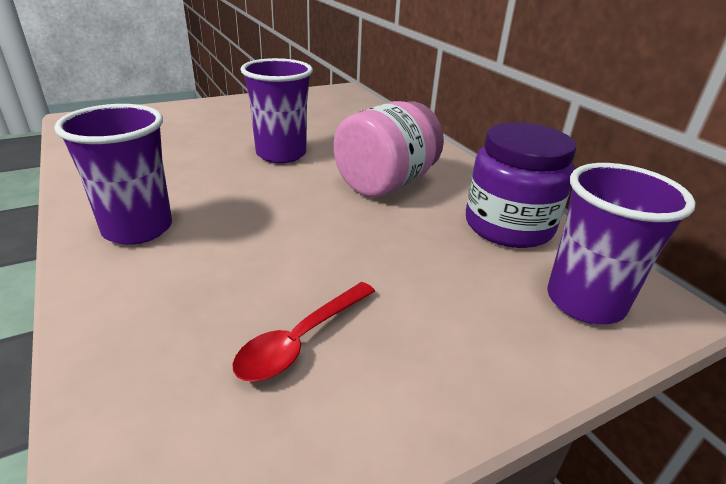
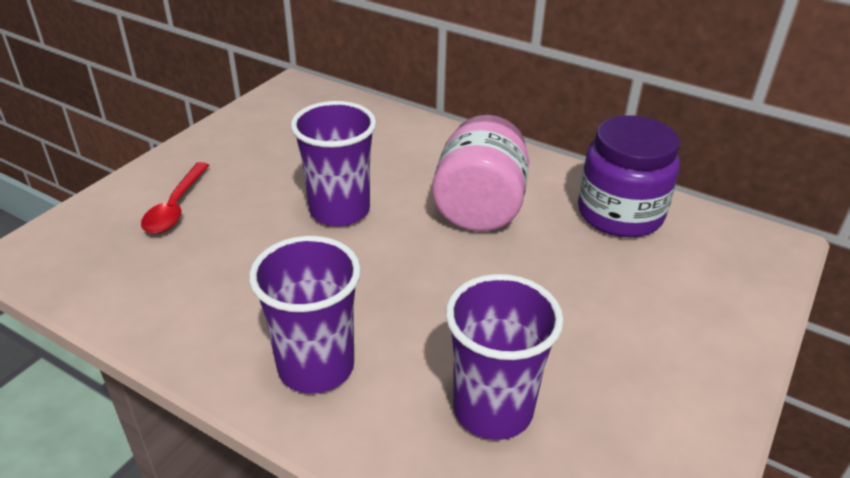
camera: 30 degrees left, 5 degrees up
(301, 340) = (583, 399): red spoon -> red spoon (176, 207)
(585, 302) = (728, 265): purple cup -> purple cup (493, 409)

